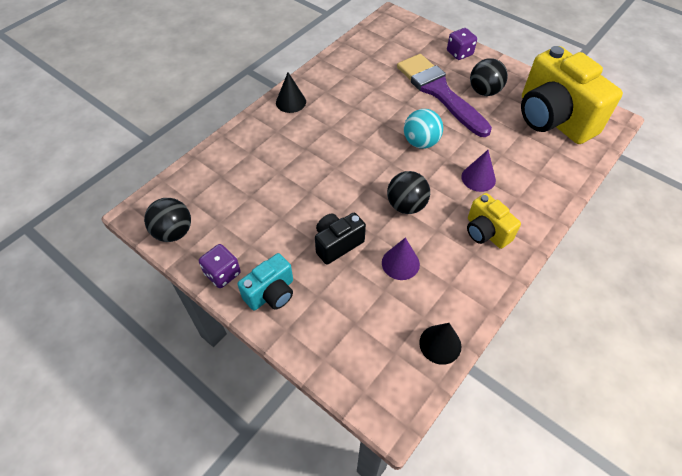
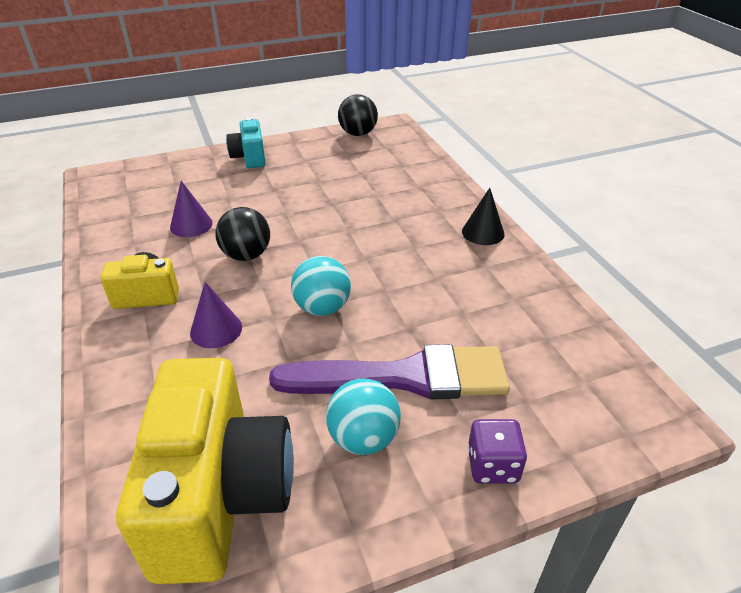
camera: 120 degrees right, 15 degrees down
(222, 273) = (293, 144): purple dice -> none
(337, 244) = (254, 199): black camera -> none
(440, 344) = (99, 215): black cone -> none
(484, 91) = (363, 438): black ball -> turquoise ball
(553, 119) = (220, 497): yellow camera -> yellow camera turned 90 degrees clockwise

